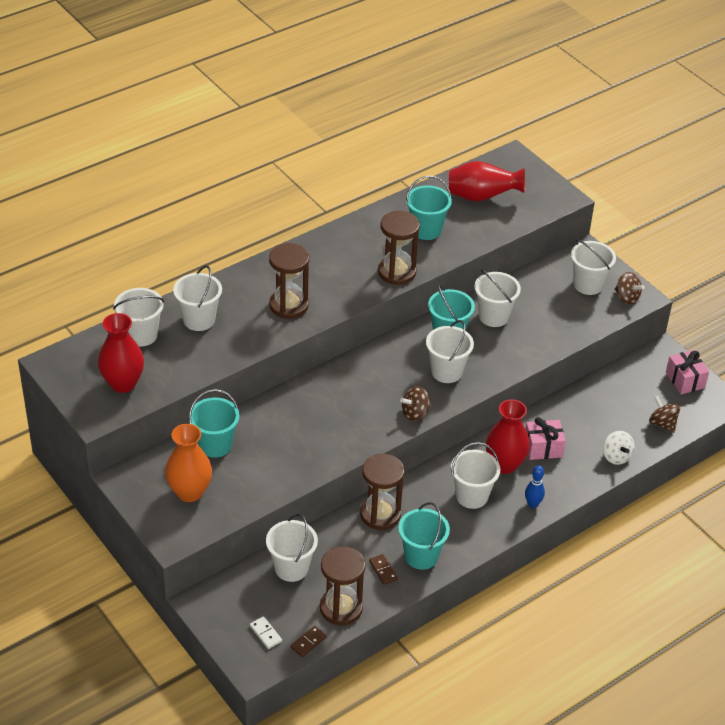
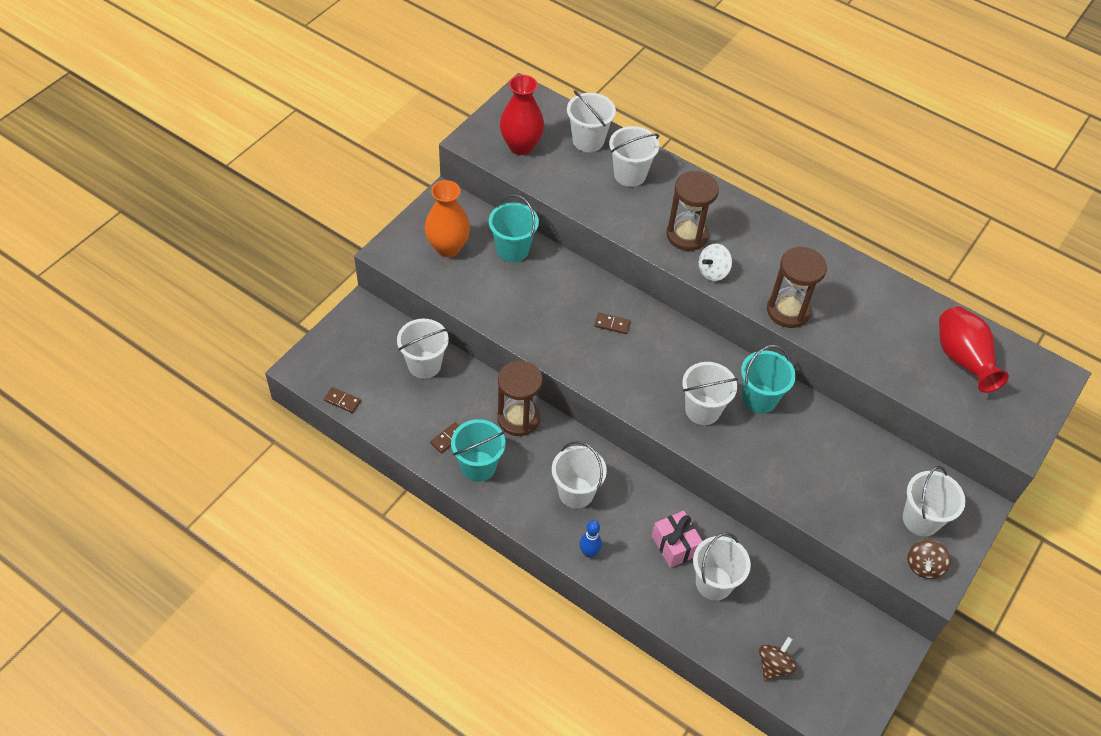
camera: 70 degrees right, 10 degrees up
(265, 634) = (342, 366): white domino -> none
(334, 401) = (612, 324): none -> brown domino
(341, 608) = (390, 416): brown hourglass -> none
(415, 413) = (628, 396): brown spinning top -> none
(426, 230) = (871, 321): turquoise bucket -> none
(493, 316) = (811, 435): white bucket -> white bucket (714, 583)
(504, 464) = (633, 513): red vase -> none
(616, 456) = (697, 624): white spinning top -> white spinning top (713, 272)
(685, 380) = (859, 679): pink gift -> none

